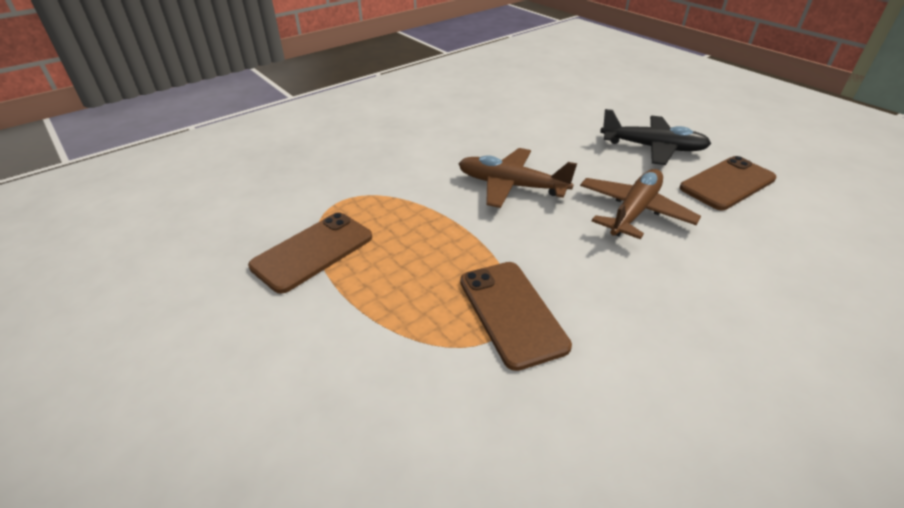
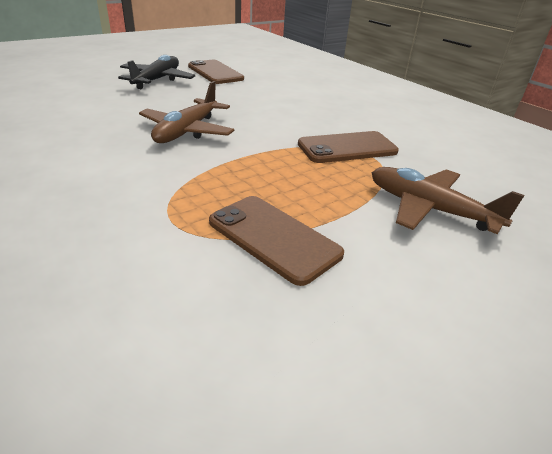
camera: 90 degrees left, 5 degrees down
(634, 211) = (238, 99): brown plane -> brown plane (429, 209)

